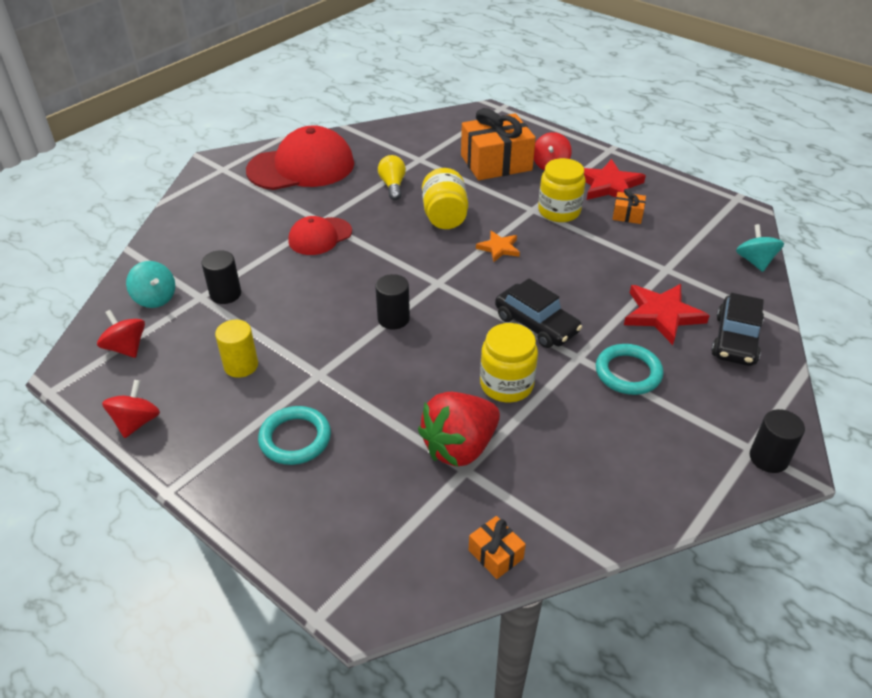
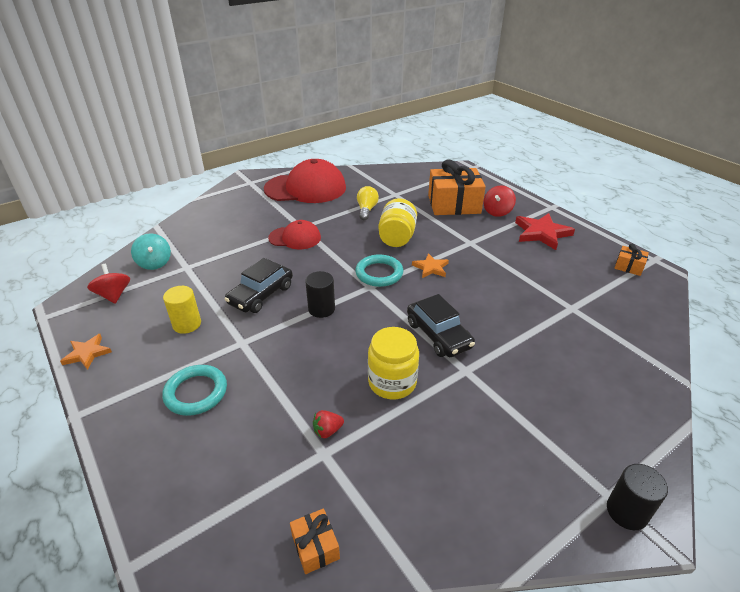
camera: 15 degrees right, 5 degrees down
(136, 422) = (87, 353): red spinning top -> orange star
(225, 294) = (205, 268): black cylinder -> none
(320, 236) = (295, 238): red cap -> red cap turned 150 degrees counterclockwise
(459, 447) = (327, 431): red strawberry -> red strawberry, size x0.40
(559, 211) = (492, 247): yellow jar -> none
(627, 215) = (550, 258): orange gift -> orange gift (628, 267)
(628, 373) = (507, 393): turquoise ring -> turquoise ring (379, 273)
(662, 315) = (556, 347): red star -> none
(735, 340) = (621, 383): black car -> black car (261, 295)
(755, 261) = (659, 315): turquoise spinning top -> none

